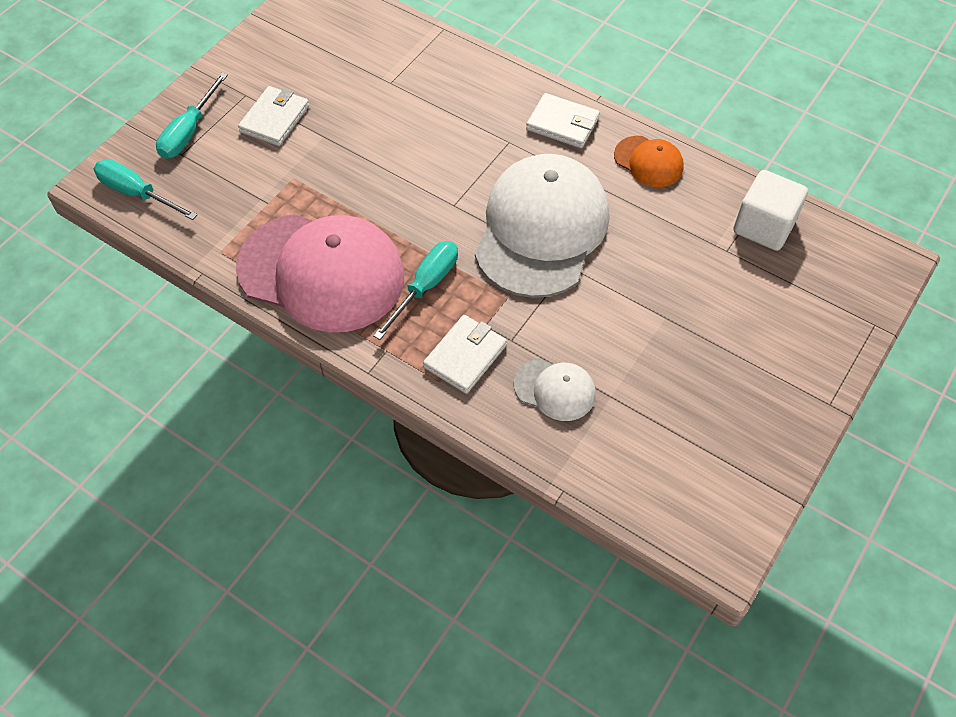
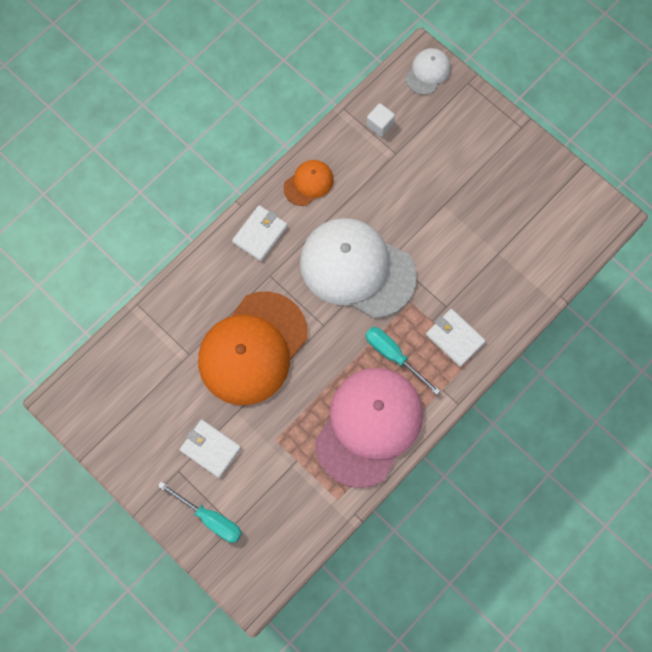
camera: 80 degrees left, 15 degrees up
(137, 193) = (268, 562): turquoise screwdriver -> none
(408, 139) = (252, 348): none -> orange cap
(555, 389) = (488, 286): white cap -> white cap (428, 72)
(764, 226) = (380, 124): white cube -> white cube, size x0.59

